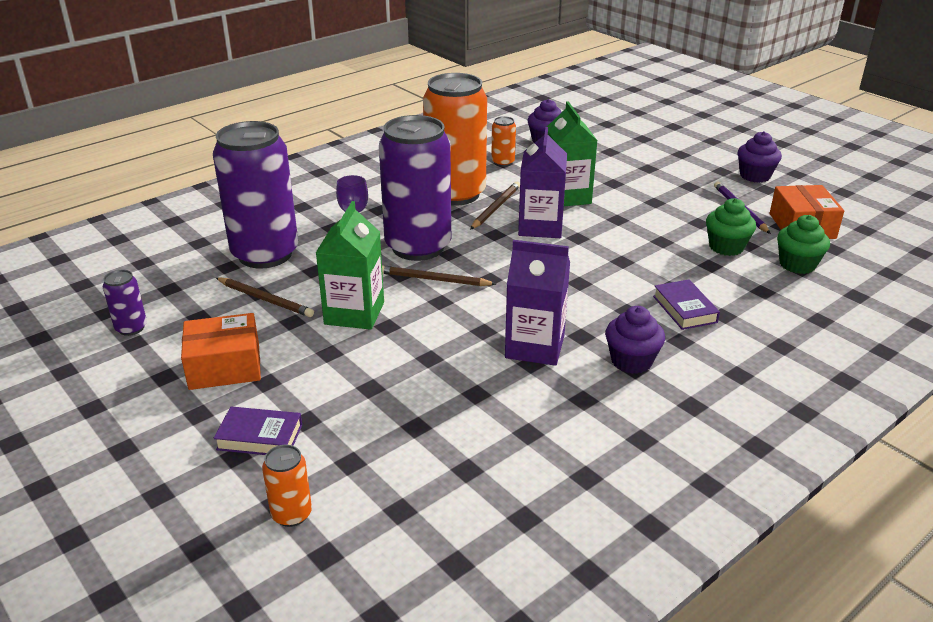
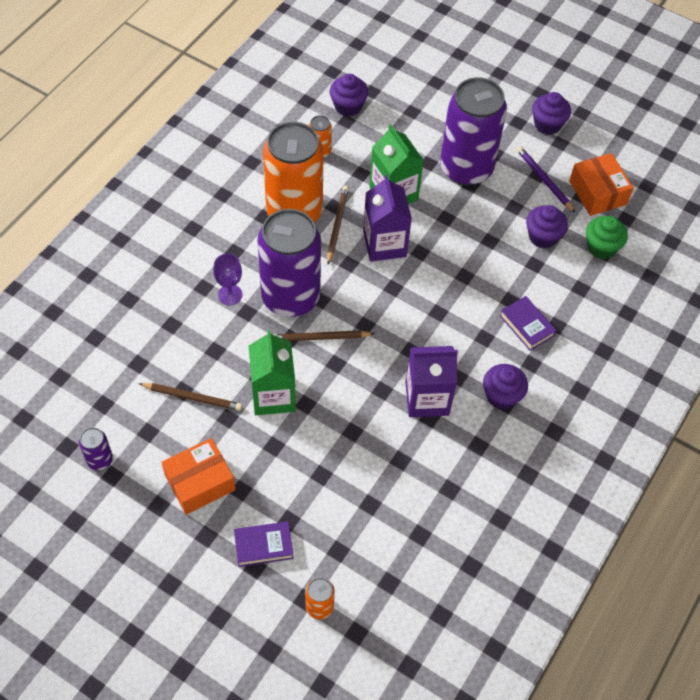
camera: 20 degrees left, 25 degrees up
(265, 254) = (163, 339): purple can -> purple can (466, 168)
(726, 247) = (542, 237): green cupcake -> purple cupcake

